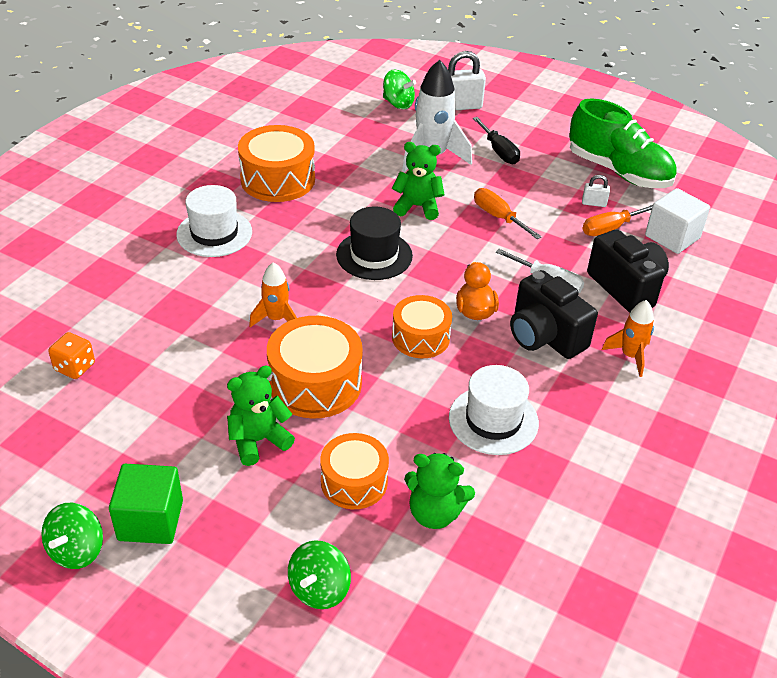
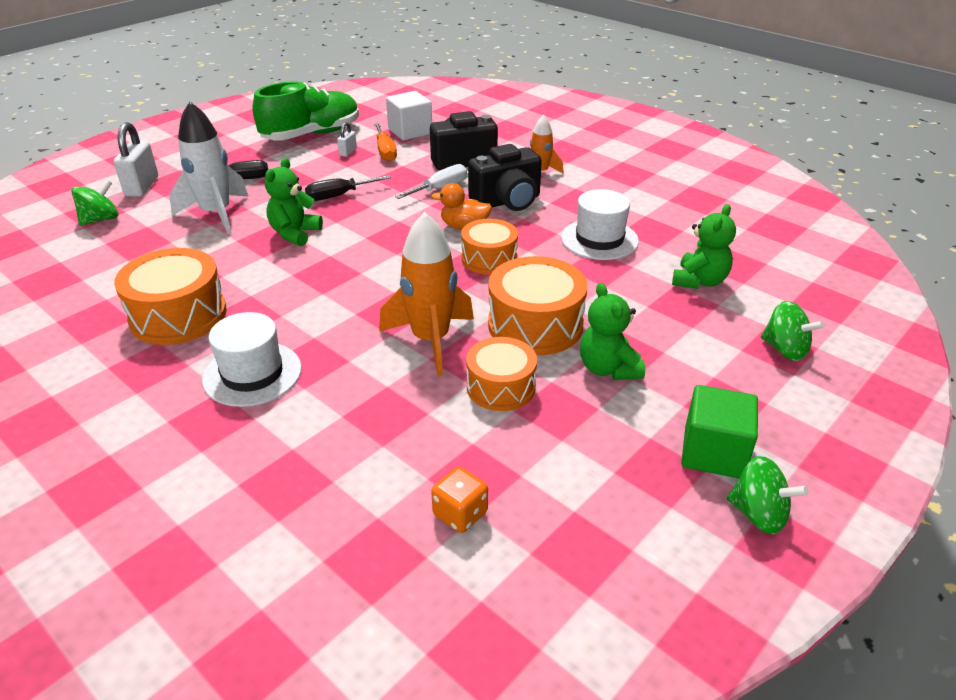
camera: 75 degrees left, 5 degrees down
(276, 319) = (430, 340): orange rocket -> orange rocket, size x1.75
(354, 482) = (664, 317): orange drum -> orange drum (501, 387)
(374, 255) = (357, 268): black hat -> none
(498, 217) = (338, 196): orange screwdriver -> black screwdriver

